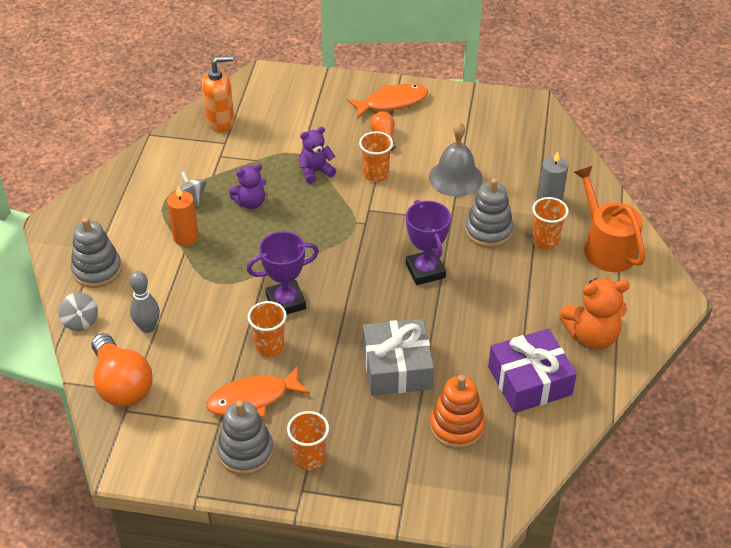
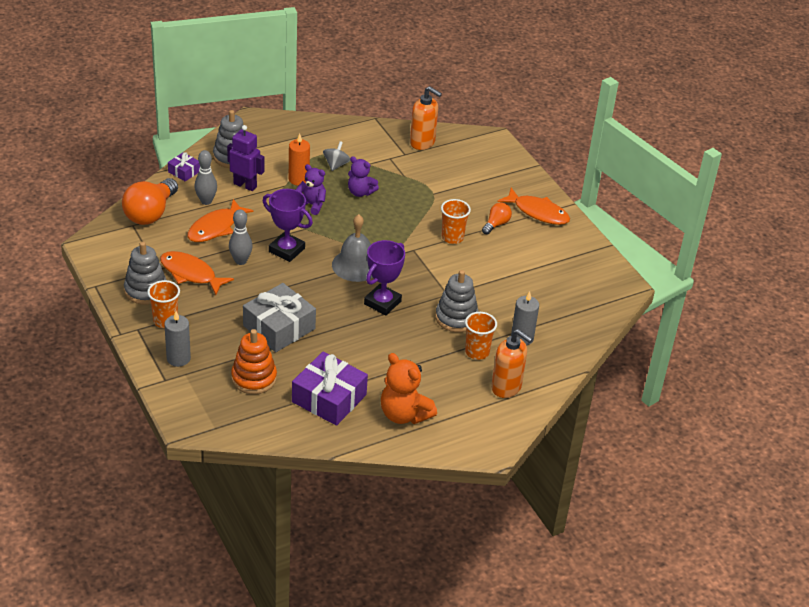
camera: 50 degrees right, 5 degrees down
(80, 321) = (184, 171): grey spinning top -> purple gift
(153, 283) = (245, 185): none -> purple robot
(198, 341) = (215, 227): none -> orange fish
(269, 347) = (240, 261): orange cup -> grey bowling pin
(316, 171) = (423, 208): purple teddy bear -> purple teddy bear (311, 205)
(378, 476) = (178, 358): none -> grey candle
(455, 178) = (493, 278): grey bell -> grey bell (356, 265)
(606, 247) = (506, 387): orange watering can -> orange soap dispenser

